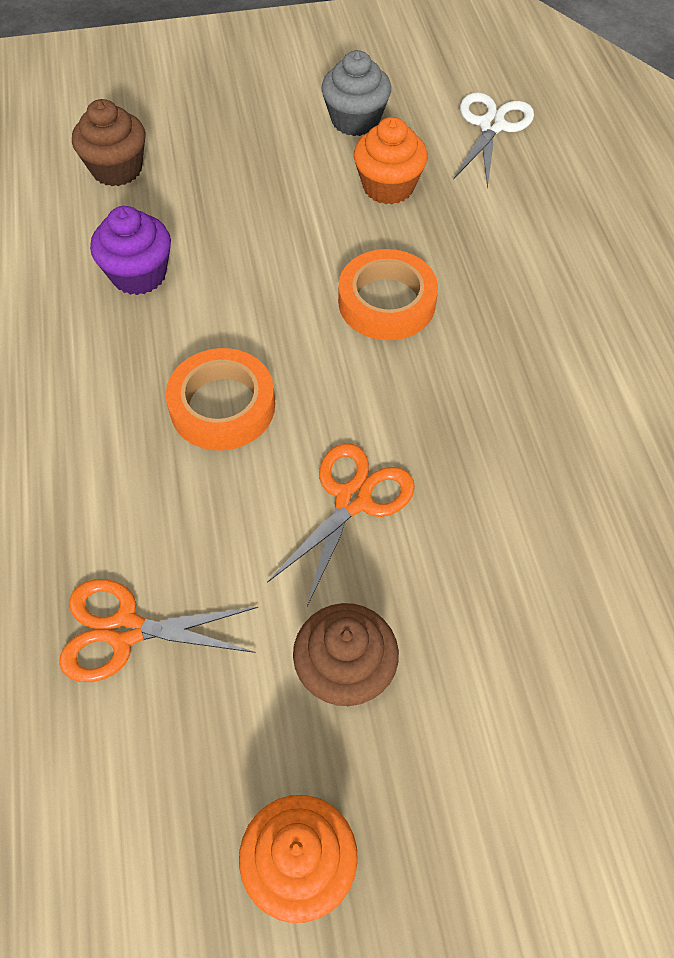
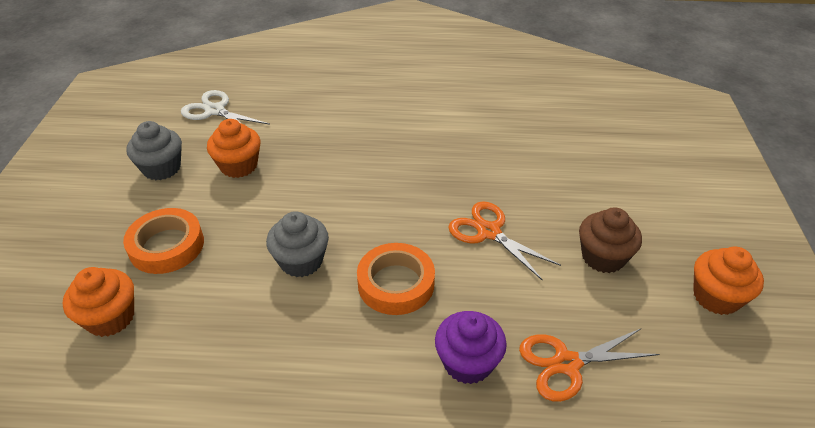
camera: 75 degrees left, 15 degrees down
(117, 169) = (110, 318): brown cupcake -> orange cupcake
(125, 630) = (566, 363): orange scissors -> orange scissors turned 60 degrees clockwise
(139, 274) = (245, 317): purple cupcake -> purple cupcake (467, 363)
(236, 299) = (301, 261): none -> grey cupcake
(386, 302) = (341, 187): orange tape -> orange tape (167, 246)

